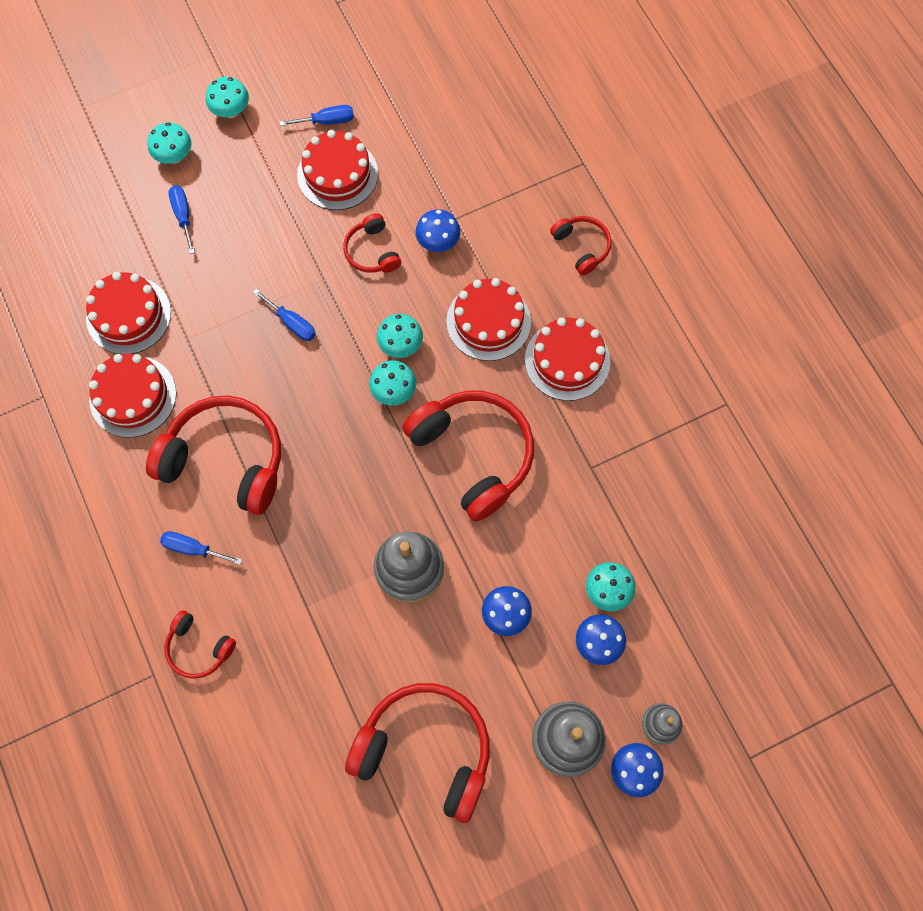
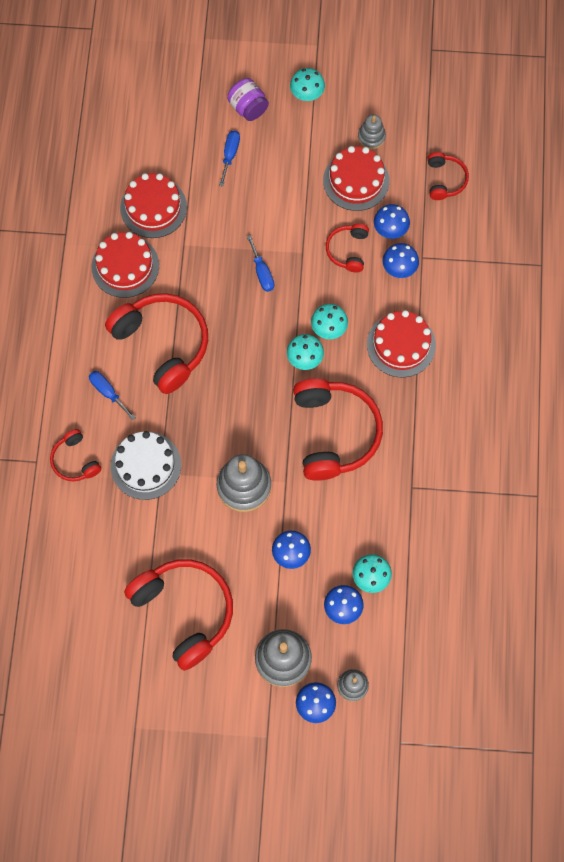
camera: 30 degrees right, 0 degrees up
(174, 156) = (248, 108): turquoise mushroom -> purple jar
(284, 607) = (146, 465): none -> white cake
(327, 121) = (371, 137): blue screwdriver -> grey stacking toy
(404, 206) = (390, 229): none -> blue mushroom
(567, 360) = (440, 403): red cake -> none
(581, 247) = (501, 326): red headphones -> red headphones (445, 180)

